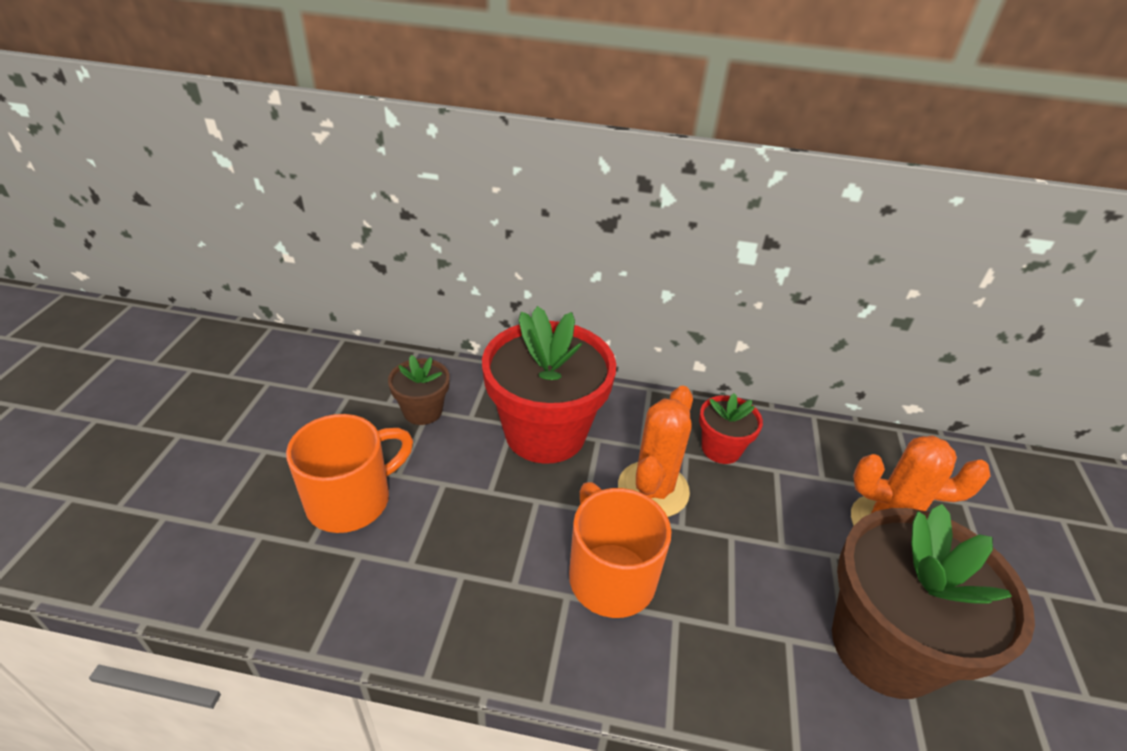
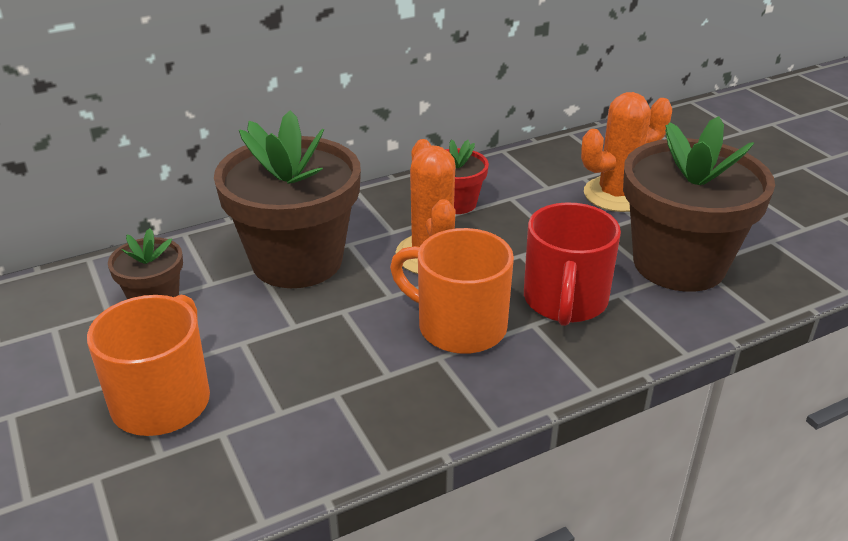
camera: 35 degrees left, 5 degrees down
(545, 432) = (297, 261): red flower pot -> brown flower pot
(727, 612) = (565, 301): none -> red mug

